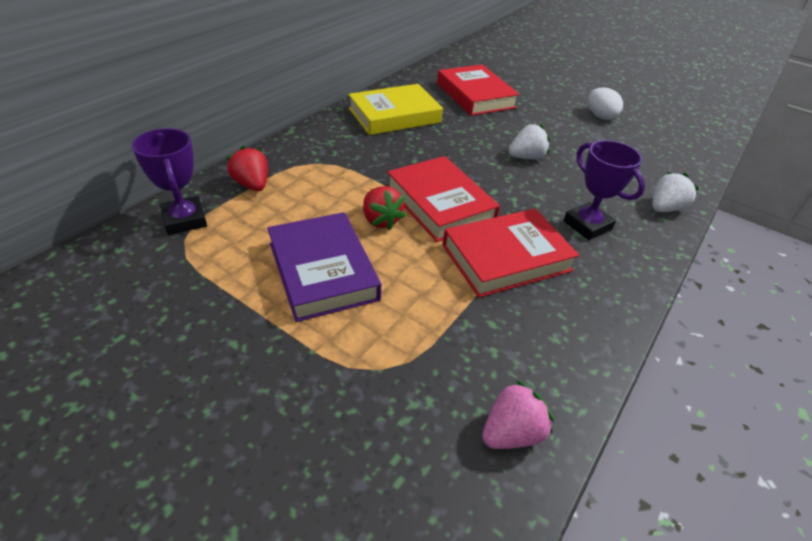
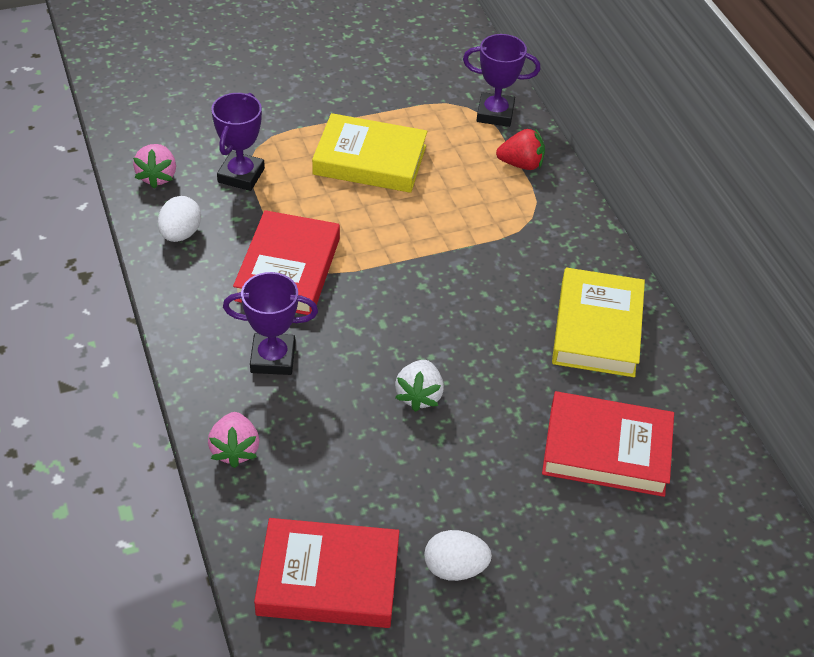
camera: 125 degrees right, 5 degrees up
(323, 271) = (370, 160): purple book -> yellow book
(381, 220) = (404, 219): red strawberry -> none
(434, 355) = (241, 175): none -> purple trophy
(440, 204) = (395, 270): red book -> red book (328, 579)
(556, 352) = (180, 234): none -> white egg
(664, 208) = (235, 450): white strawberry -> pink strawberry

